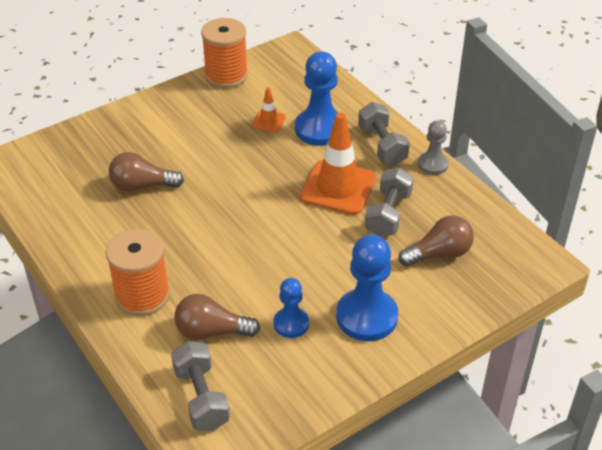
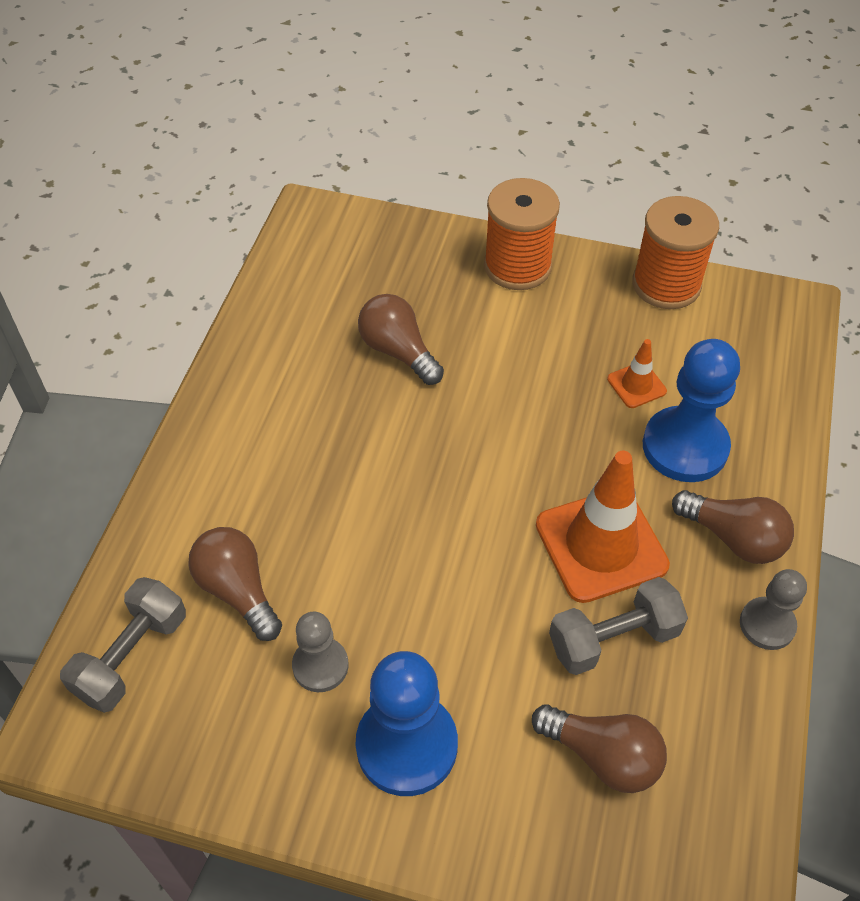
camera: 50 degrees right, 10 degrees up
(142, 295) = (234, 482): orange spool -> orange spool (517, 266)
(291, 324) = (320, 666): blue pawn -> grey pawn
(382, 146) = (733, 538): grey dumbbell -> brown light bulb

